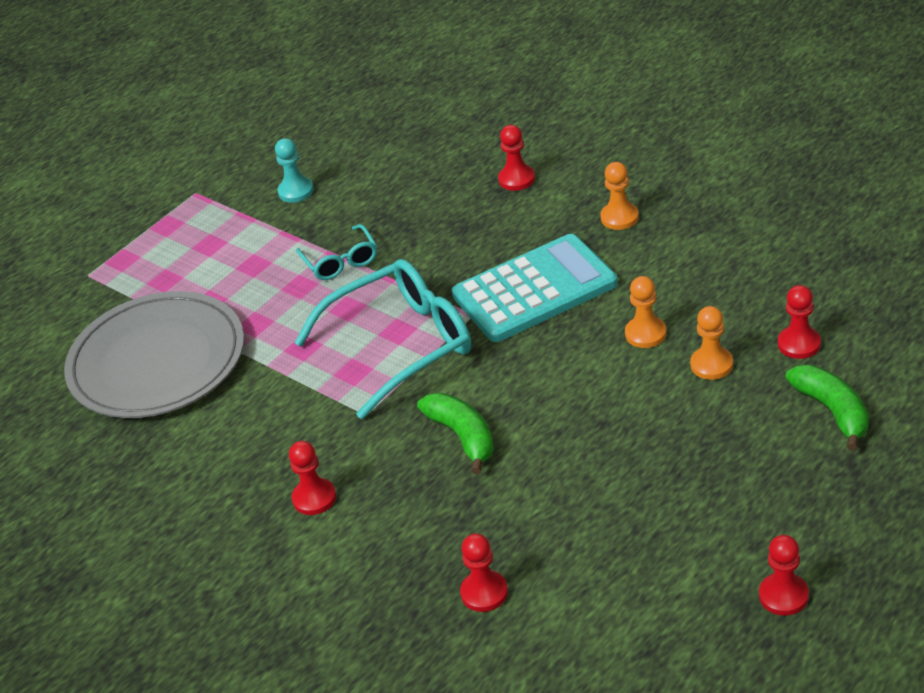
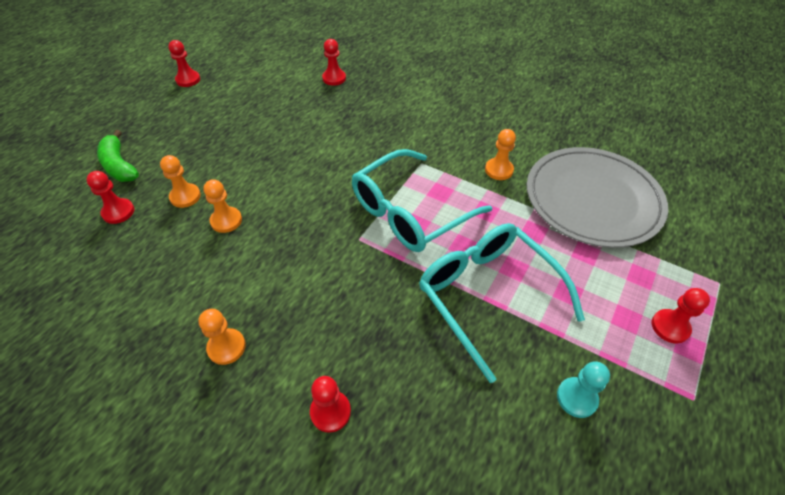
camera: 165 degrees right, 10 degrees up
(258, 402) = (499, 170): none -> orange pawn
(314, 498) = (437, 116): red pawn -> red pawn (670, 327)
(341, 261) = (487, 295): turquoise glasses -> turquoise glasses, size x1.96
(463, 436) = (354, 149): green banana -> none
(534, 290) = (309, 261): turquoise calculator -> none

